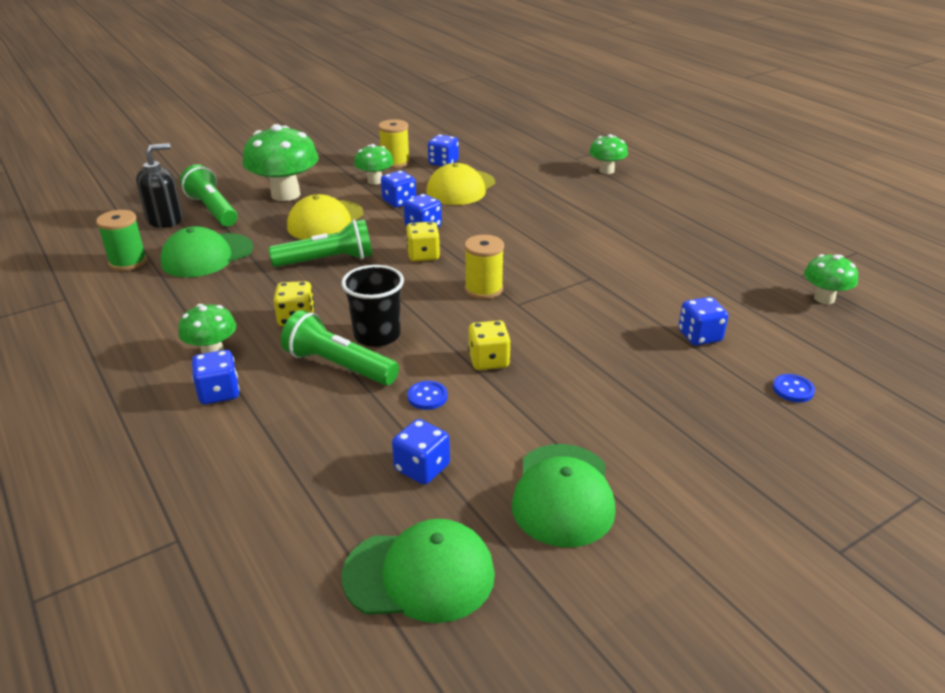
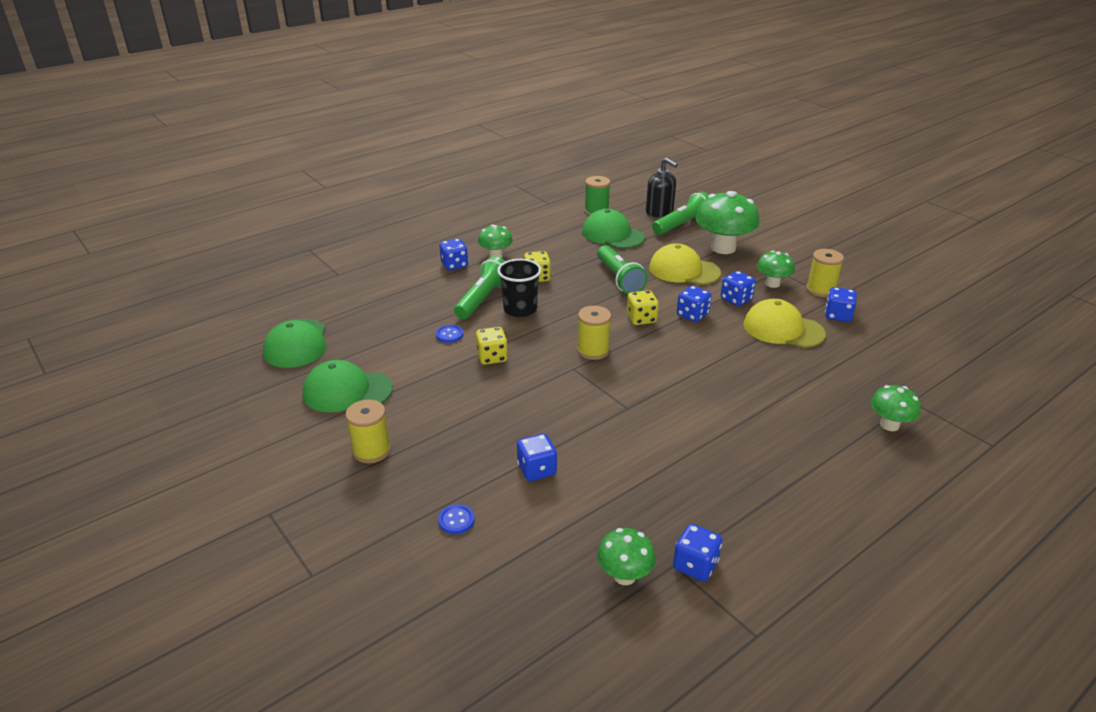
camera: 85 degrees right, 0 degrees up
(422, 468) = (379, 338): blue dice -> blue dice (695, 565)
(693, 460) = (371, 451): none -> yellow spool

